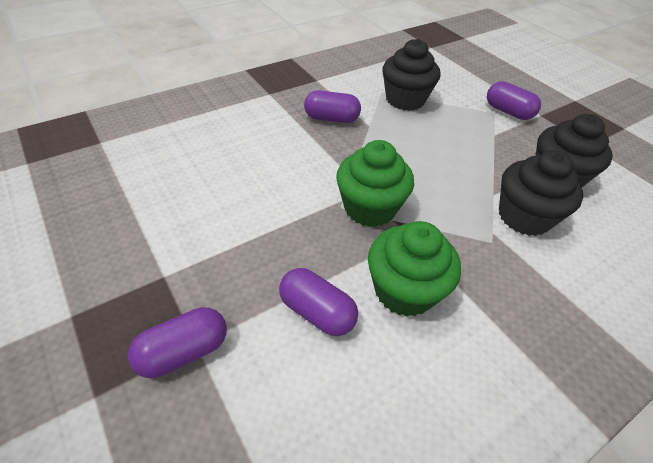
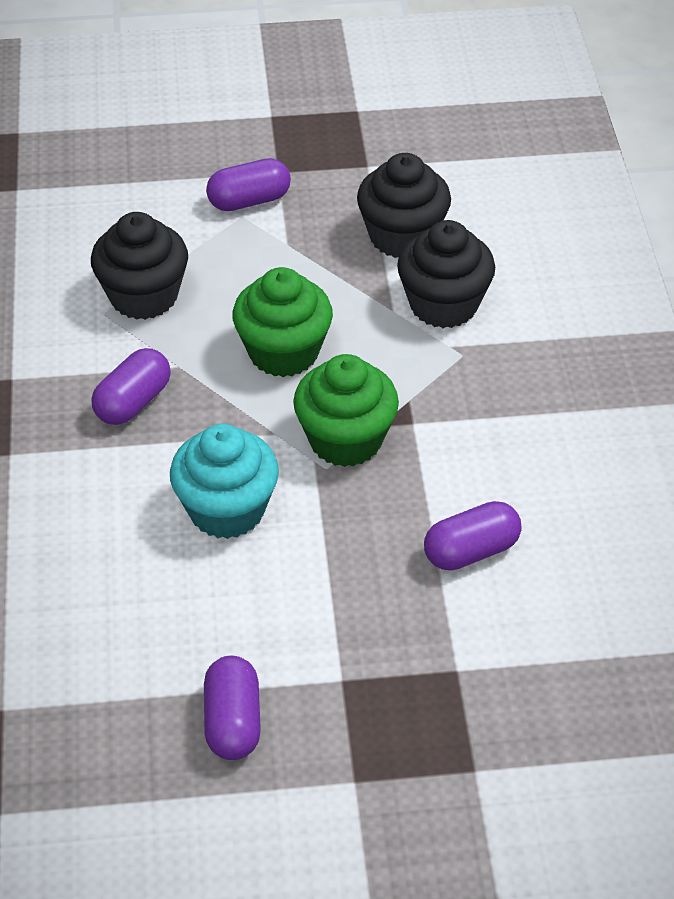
camera: 60 degrees left, 0 degrees up
(184, 352) = (460, 682): purple capsule -> purple capsule (233, 722)
(279, 176) = (227, 510): none -> turquoise cupcake
(404, 290) = (484, 464): green cupcake -> green cupcake (283, 352)

